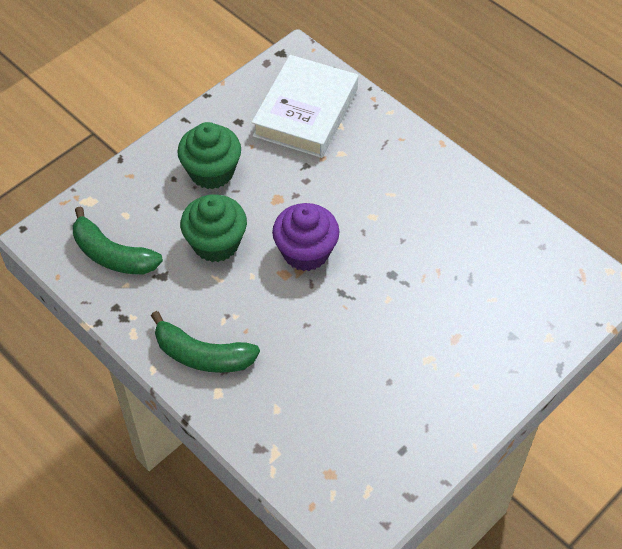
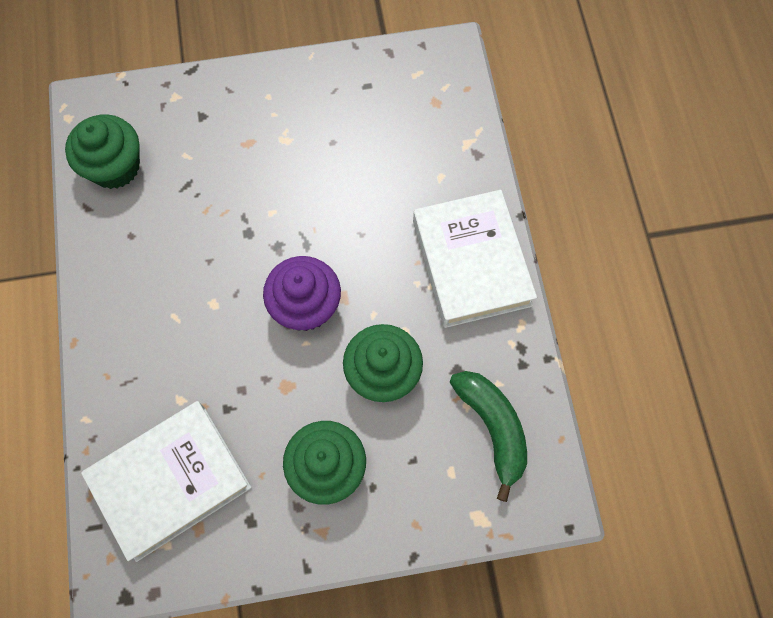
camera: 145 degrees left, 15 degrees up
(202, 355) = (471, 263): green banana -> white book
(535, 258) = (115, 167): none -> green cupcake

